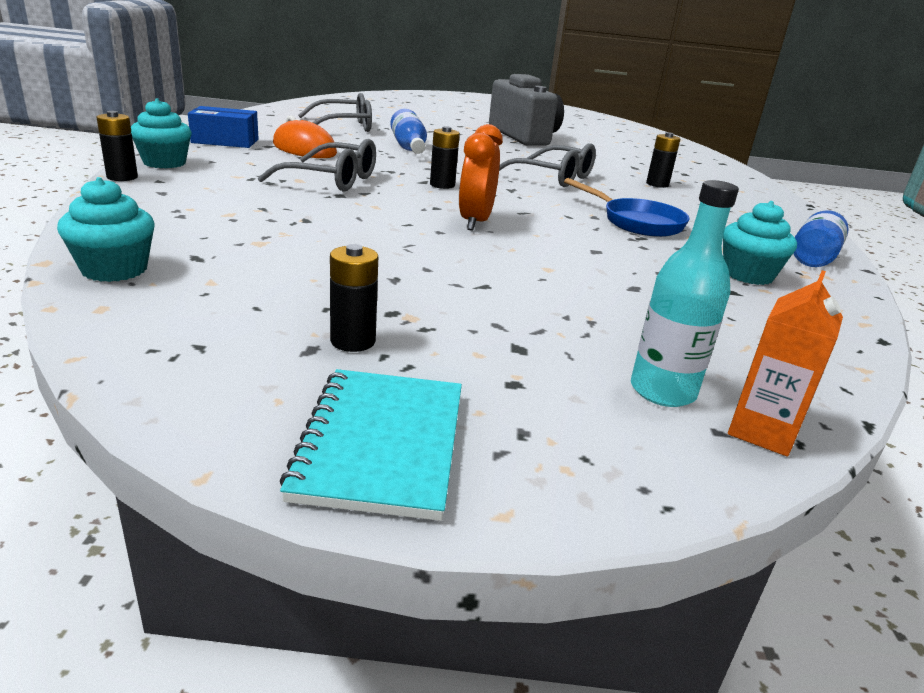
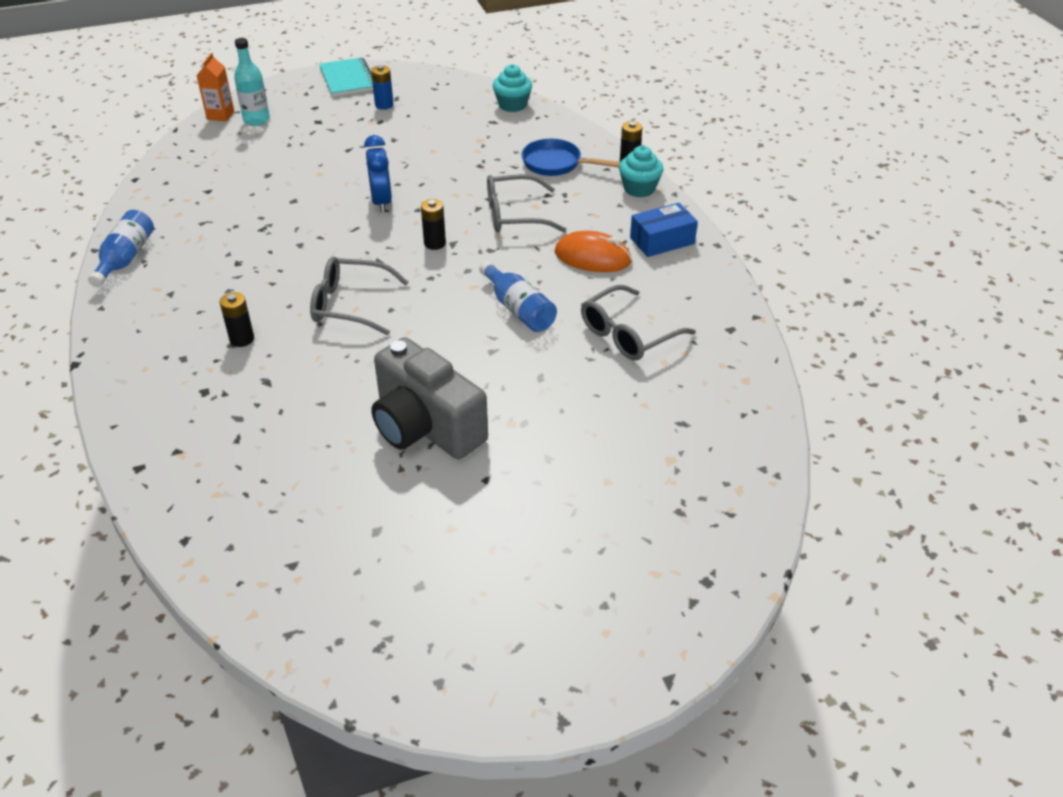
camera: 160 degrees right, 15 degrees up
(353, 341) = (384, 105): black battery -> blue battery
(475, 222) = (381, 202): orange clock -> blue clock
(637, 222) = (265, 249): blue pan -> blue pan (556, 164)
(747, 275) = (192, 211): turquoise cupcake -> none

